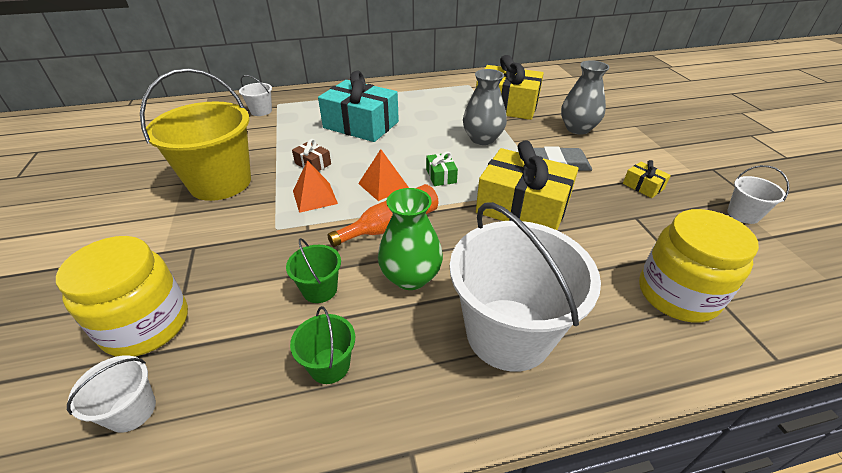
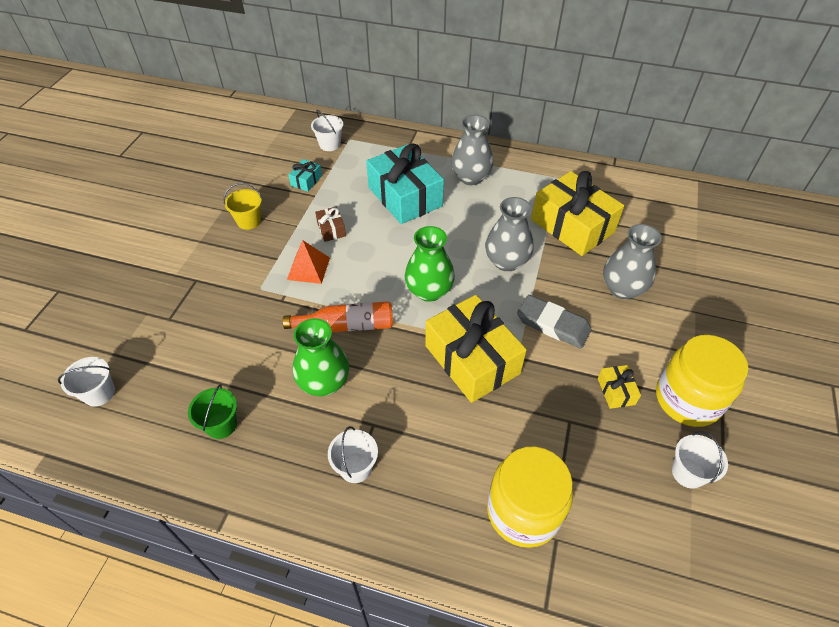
camera: 30 degrees right, 10 degrees up
(146, 325) = (135, 334): yellow jar -> yellow jar (687, 399)
(220, 182) = (249, 221): yellow bucket -> yellow bucket, size x0.44
(258, 139) = (306, 181): none -> turquoise gift
(320, 289) = (254, 360): green bucket -> none
(383, 185) = (371, 279): orange pyramid -> none
(404, 100) = (470, 177): none -> grey vase
(441, 176) = (429, 291): green gift -> green vase
(508, 333) = (356, 467): white bucket -> white bucket, size x0.44

